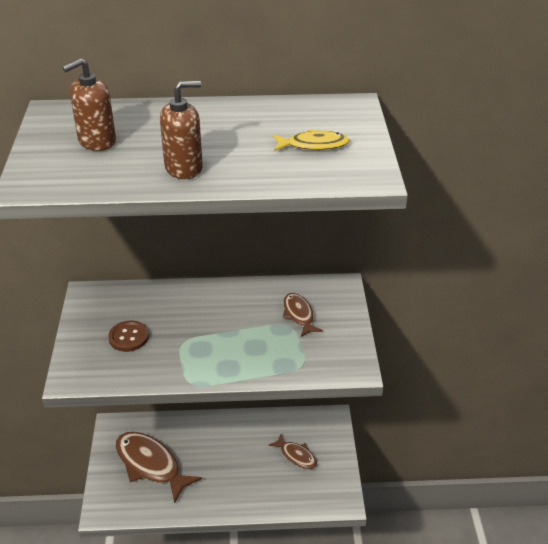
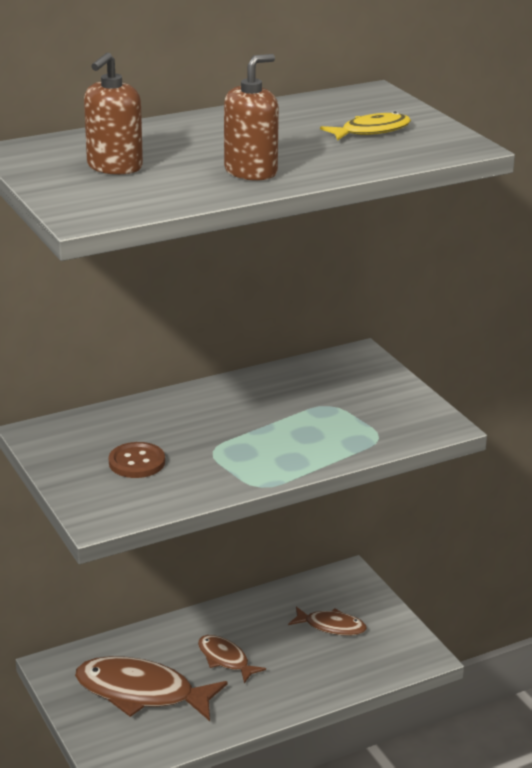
camera: 25 degrees left, 10 degrees down
(299, 315) = (333, 392): brown fish -> brown fish (225, 659)

